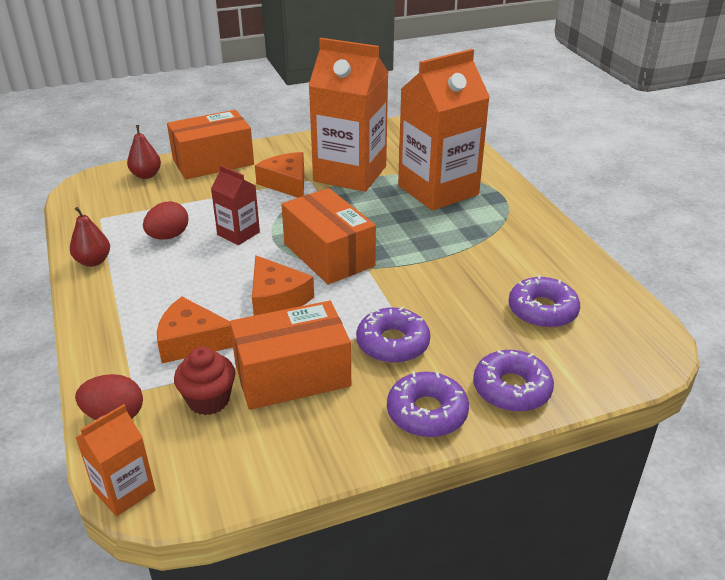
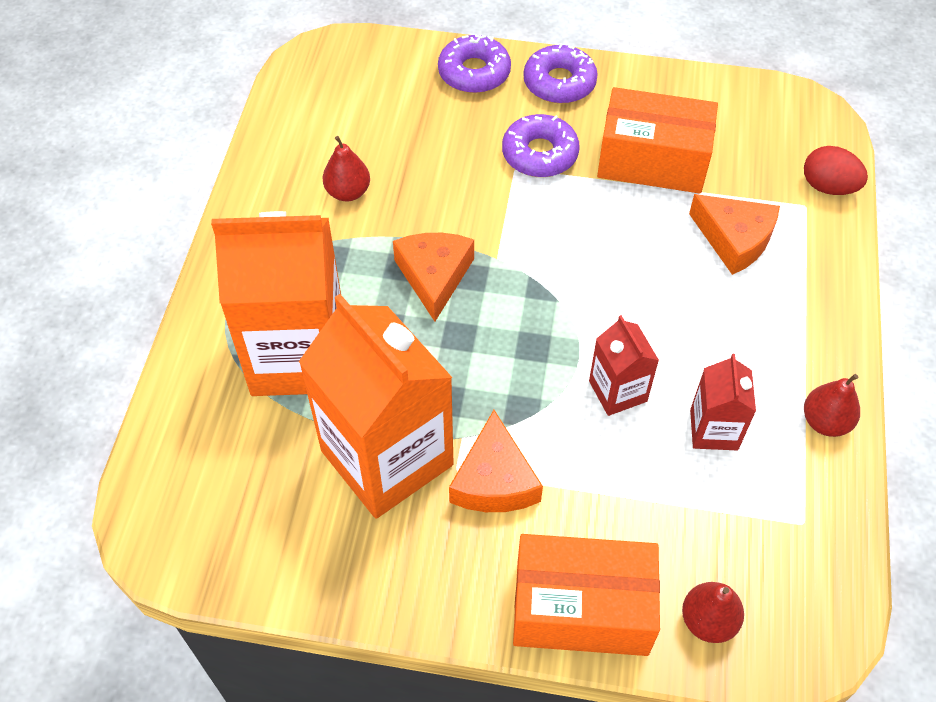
camera: 150 degrees left, 20 degrees up
(124, 490) = (829, 120): orange carton -> none
(168, 236) = (713, 429): red egg -> red carton
(208, 400) = (739, 168): red cupcake -> none
(276, 298) = (622, 258): orange cheese -> orange cheese (434, 276)
(329, 255) = (526, 298): orange box -> none
(506, 267) = (348, 192): none -> red pear
(542, 310) = (370, 128): purple donut -> none

